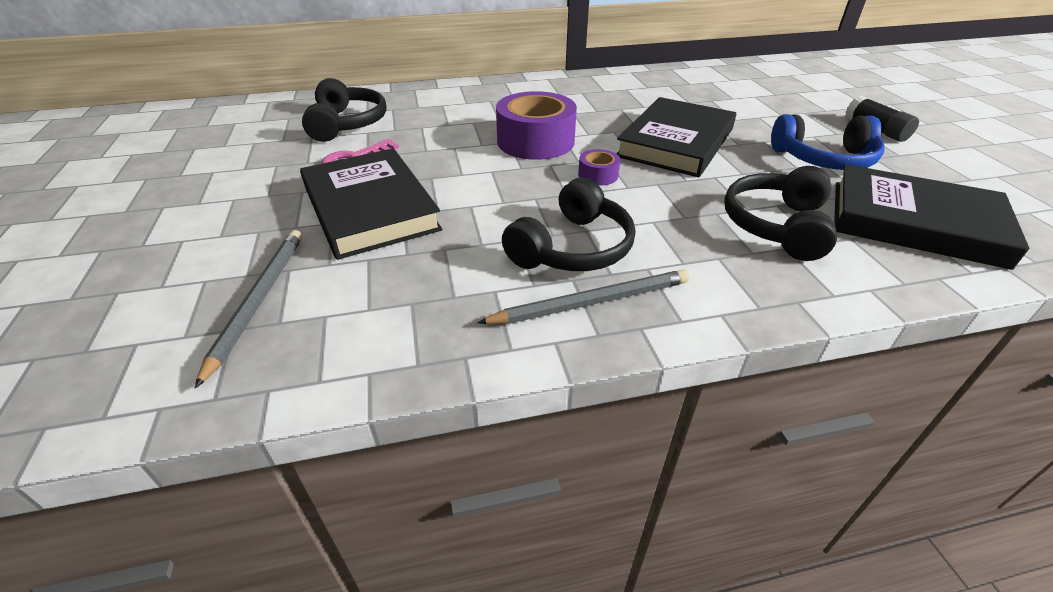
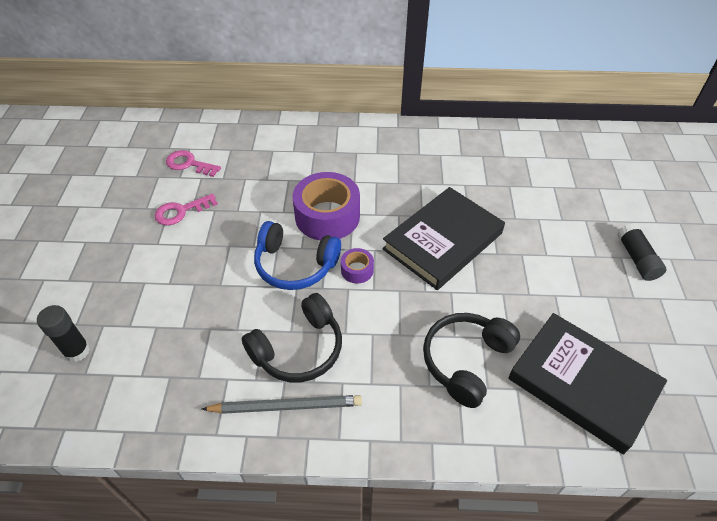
camera: 15 degrees right, 10 degrees up
(258, 300) = (77, 351): grey pencil -> black glue stick
(347, 124) = (189, 164): black headphones -> pink key
(370, 208) = (174, 273): black book -> none
(824, 159) = (560, 289): blue headphones -> blue headphones (295, 265)

